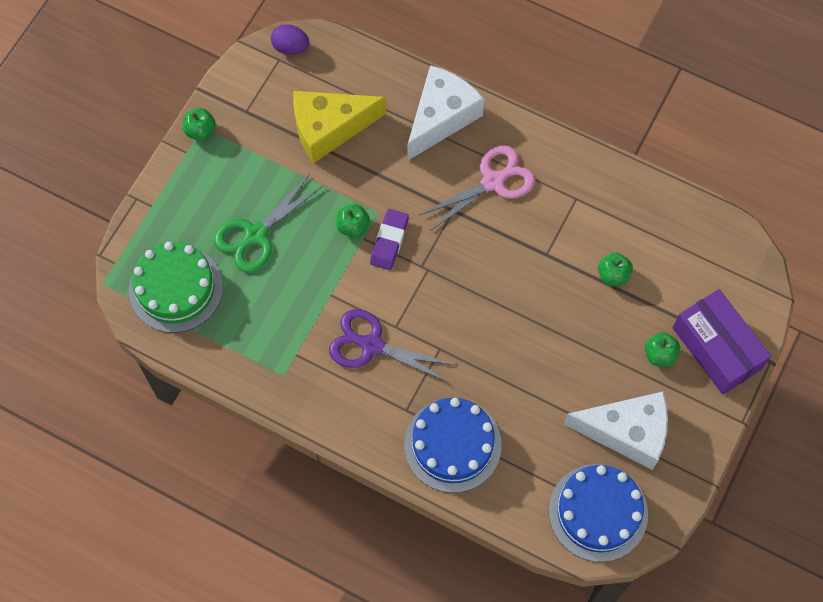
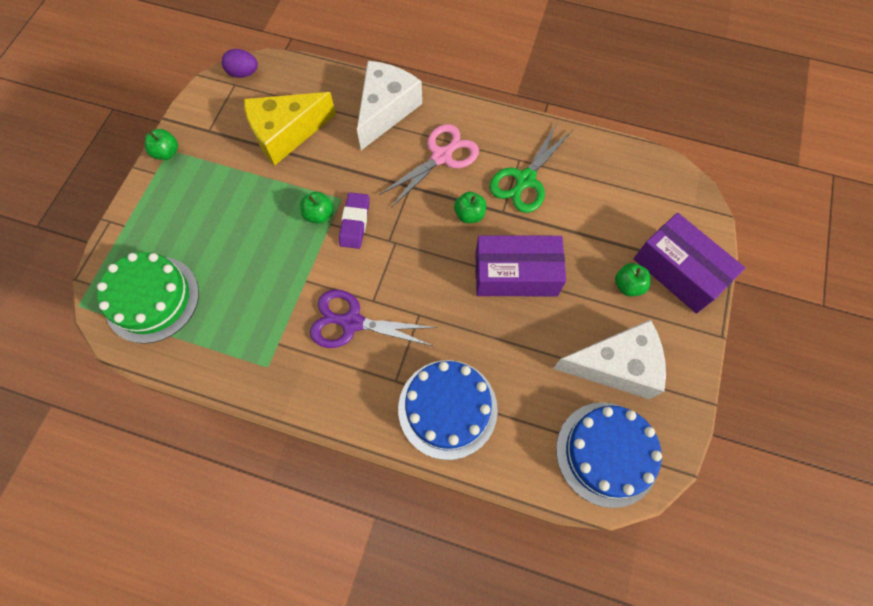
camera: 10 degrees left, 0 degrees up
(255, 235) = (226, 237): green scissors -> green scissors (524, 180)
(546, 324) = (516, 274): none -> purple box
(613, 275) = (567, 220): green apple -> green apple (469, 214)

